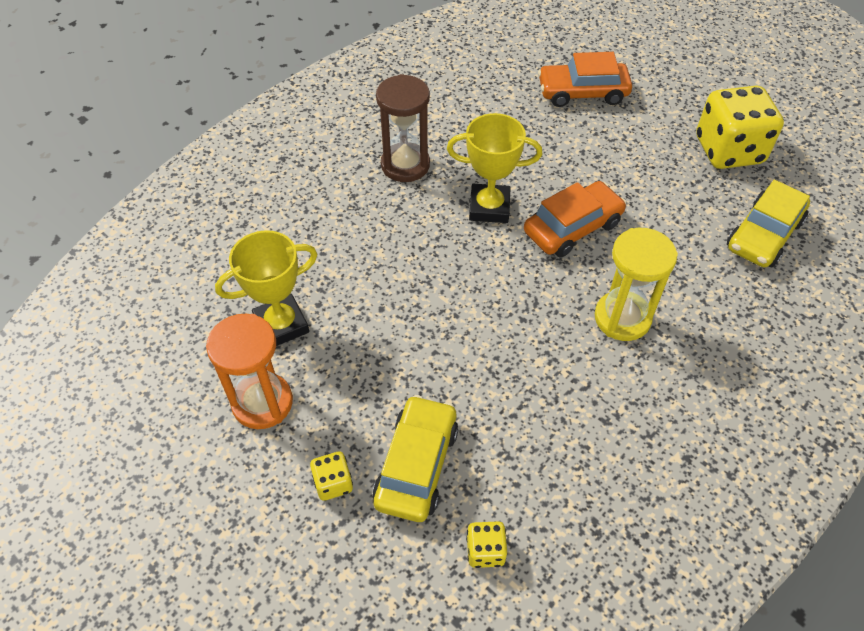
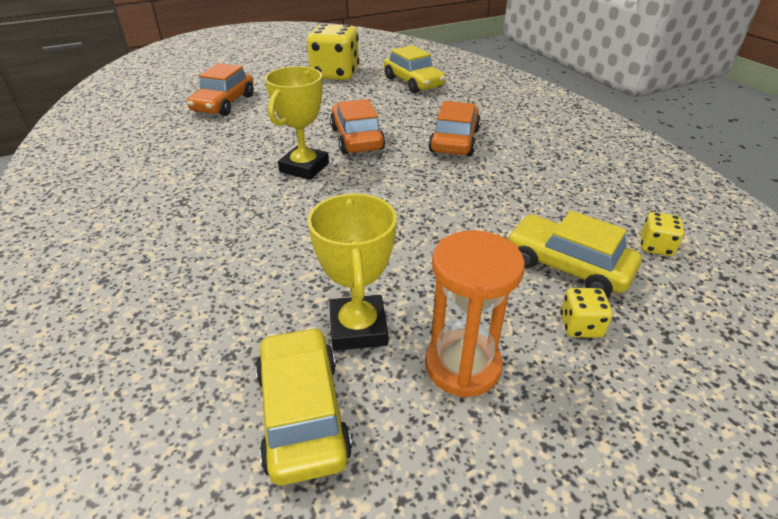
camera: 70 degrees left, 15 degrees down
(196, 320) = (302, 413): none -> yellow car
(405, 165) = (209, 198): brown hourglass -> none
(622, 318) = (454, 140): yellow hourglass -> orange car

